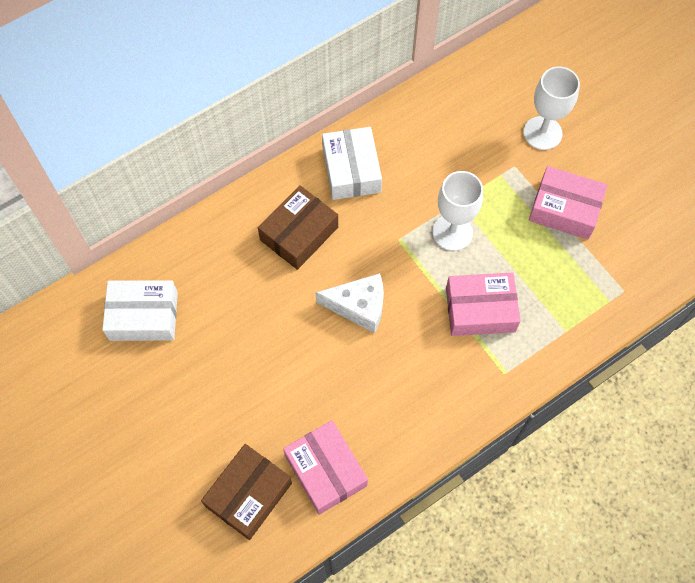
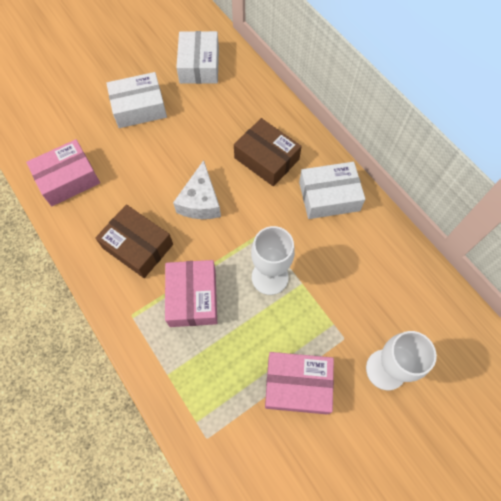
camera: 90 degrees right, 0 degrees up
(212, 390) = (139, 107): none -> white box
(249, 495) = (59, 132): brown box -> brown box (138, 246)
(564, 209) = (297, 385): pink box -> pink box turned 75 degrees clockwise

